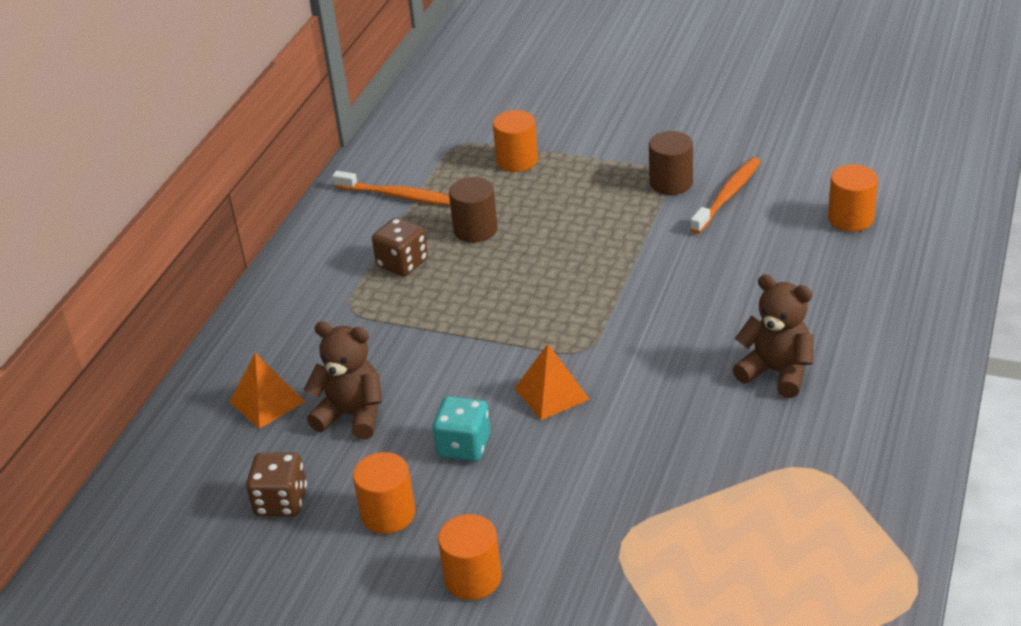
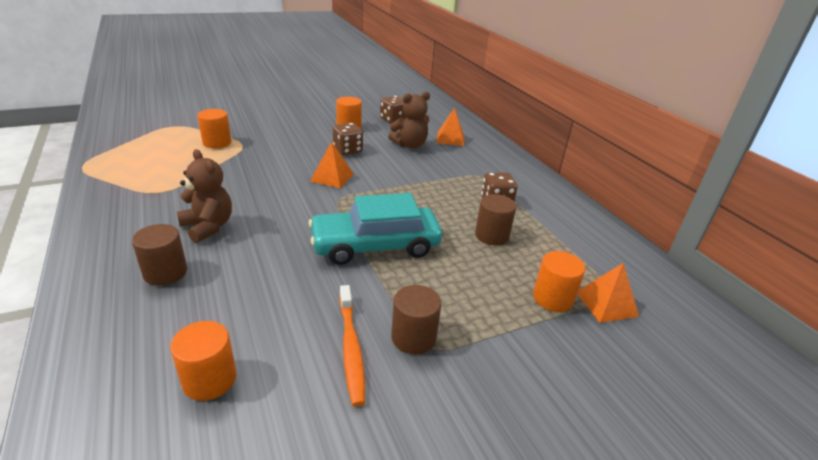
camera: 130 degrees right, 5 degrees down
(398, 196) = (570, 236): orange toothbrush -> none
(464, 446) = (347, 150): turquoise dice -> brown dice
(473, 578) = (293, 123): orange cylinder -> orange cylinder (217, 142)
(480, 140) = (606, 304): none -> orange pyramid
(610, 270) = (375, 245): none -> turquoise car
(776, 372) = (208, 227): brown teddy bear -> brown teddy bear turned 120 degrees counterclockwise
(850, 327) = (165, 272): none -> brown cylinder

